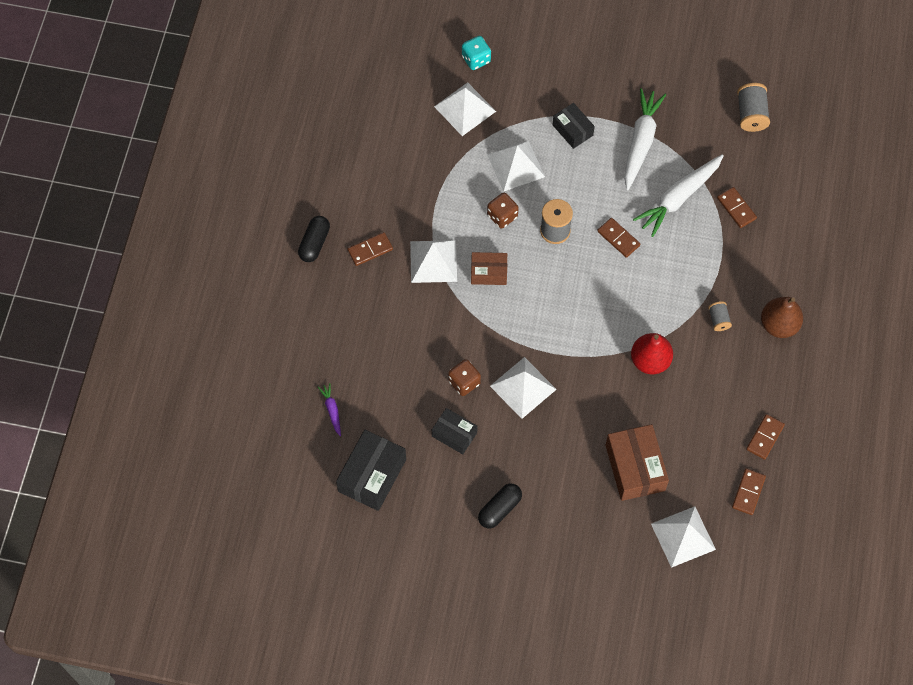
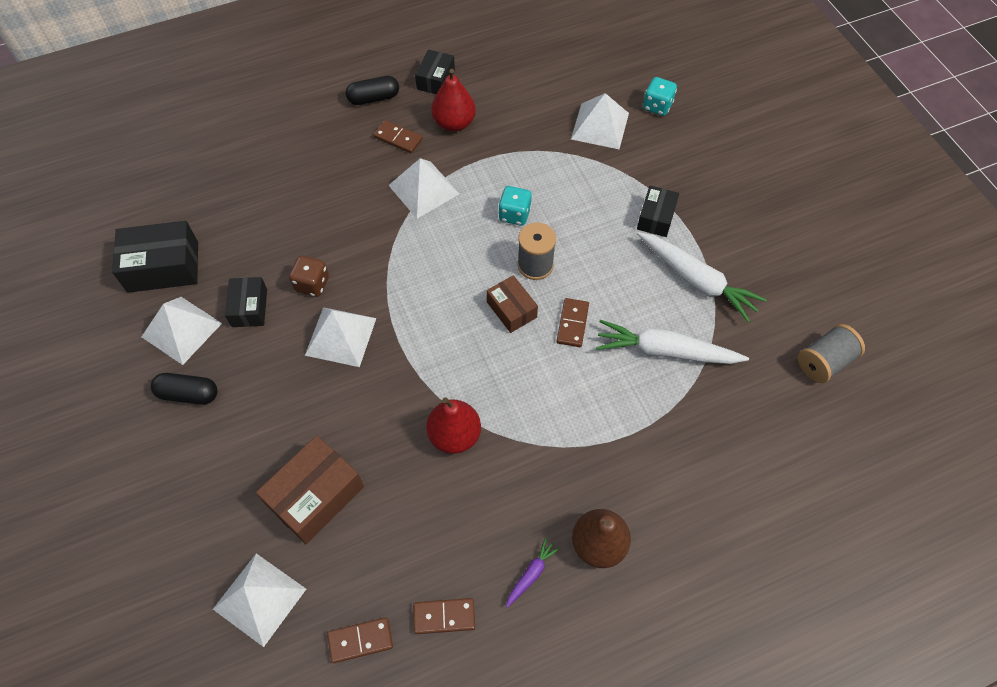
camera: 55 degrees right, 5 degrees down
(330, 189) = (436, 80): none -> black box
(332, 410) = (213, 200): purple carrot -> purple carrot (531, 574)
(385, 203) = (454, 123): none -> red pear
(489, 272) = (446, 238): brown box -> brown box (511, 309)
(502, 216) = (514, 214): brown dice -> turquoise dice
(516, 165) = (577, 195): white pyramid -> white pyramid (181, 330)
(640, 142) = (697, 281): white carrot -> white carrot turned 60 degrees clockwise
(718, 320) = (555, 475): grey spool -> none
(736, 208) = (702, 413): brown domino -> none

